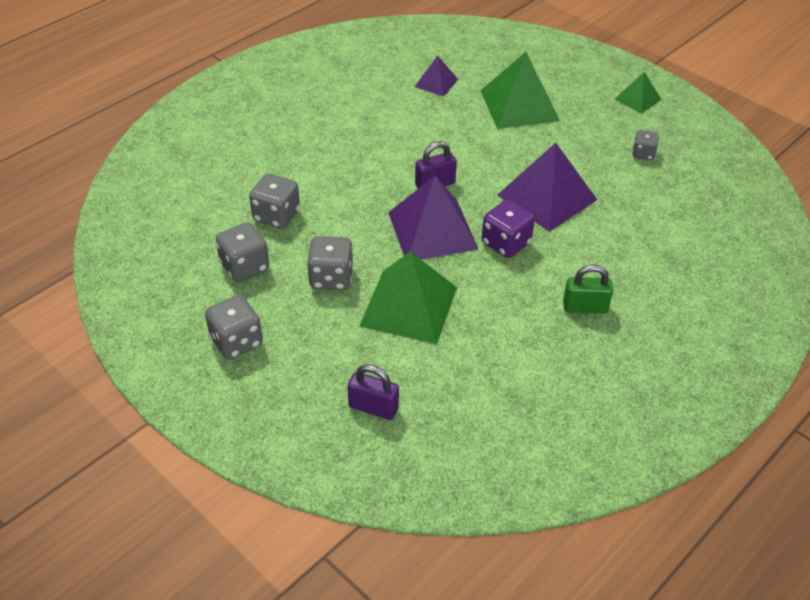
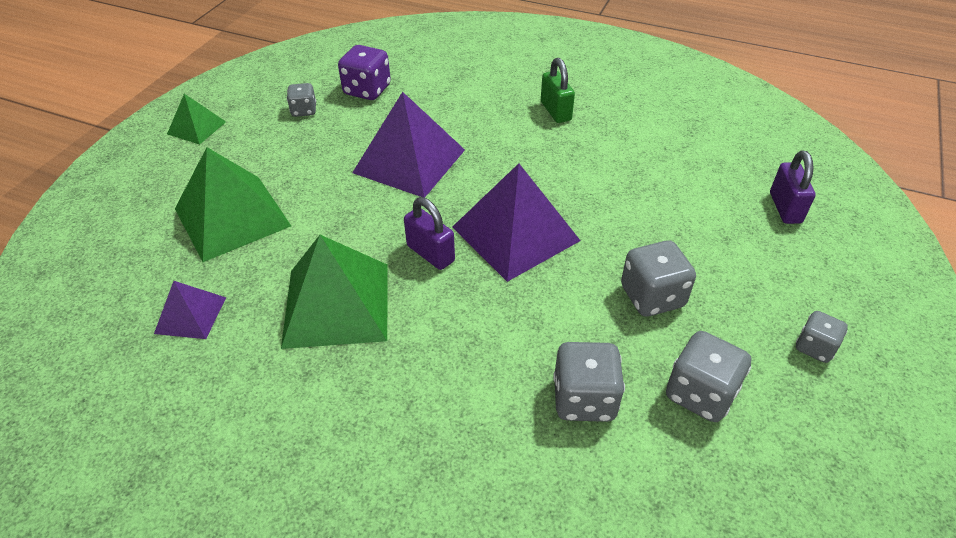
camera: 110 degrees left, 0 degrees up
(236, 342) = (814, 347): grey dice -> grey dice, size x0.61
(408, 306) = (643, 220): green pyramid -> green pyramid (337, 304)
(506, 243) = (501, 174): purple dice -> purple dice (367, 90)

